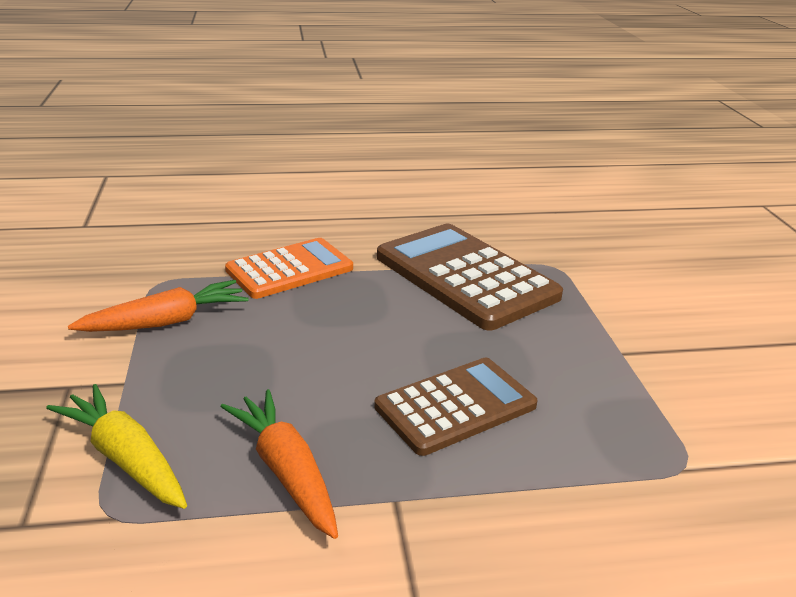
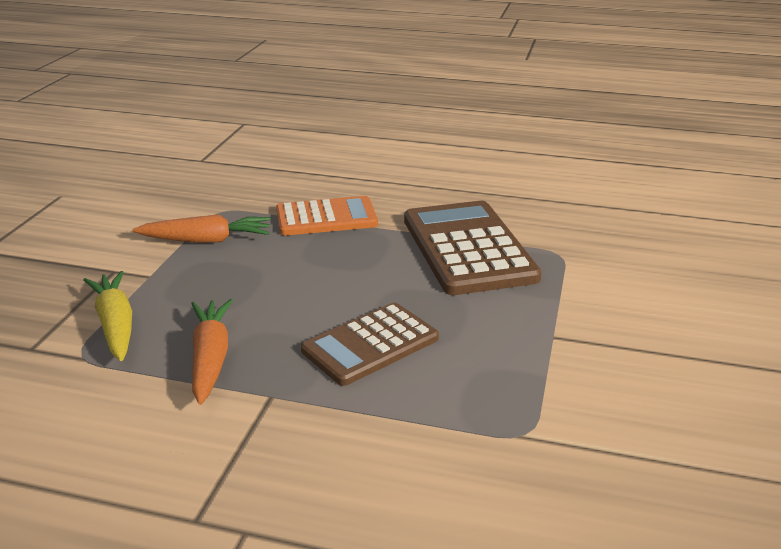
camera: 25 degrees right, 0 degrees up
(455, 406) = (370, 344): brown calculator -> brown calculator turned 150 degrees clockwise

